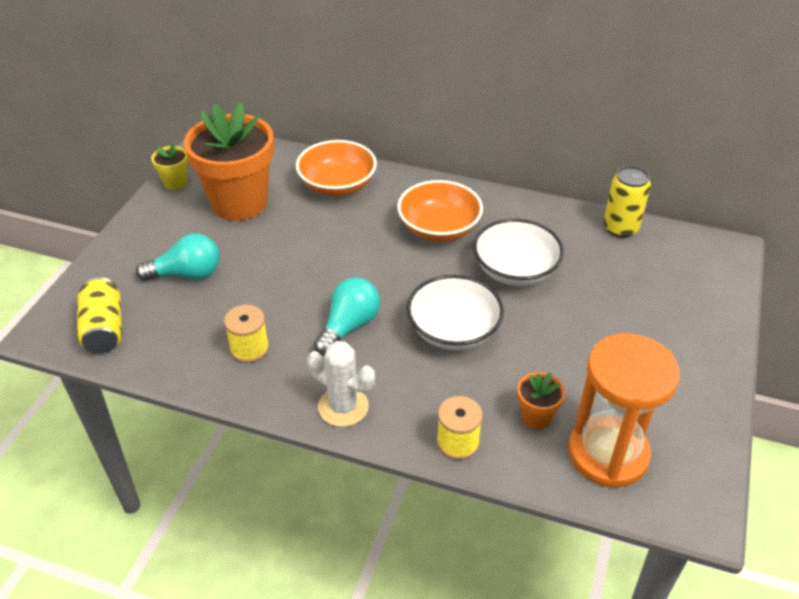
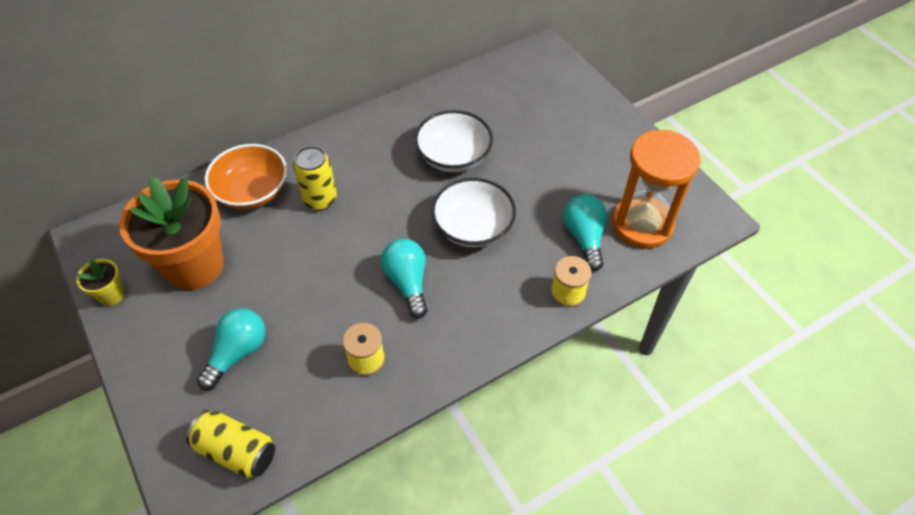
camera: 50 degrees left, 10 degrees up
(343, 407) = (479, 336): white cactus -> none
(439, 229) = (369, 166): orange bowl -> none
(536, 417) = (584, 238): orange flower pot -> turquoise light bulb
(620, 228) = (474, 79): yellow can -> yellow can (320, 199)

